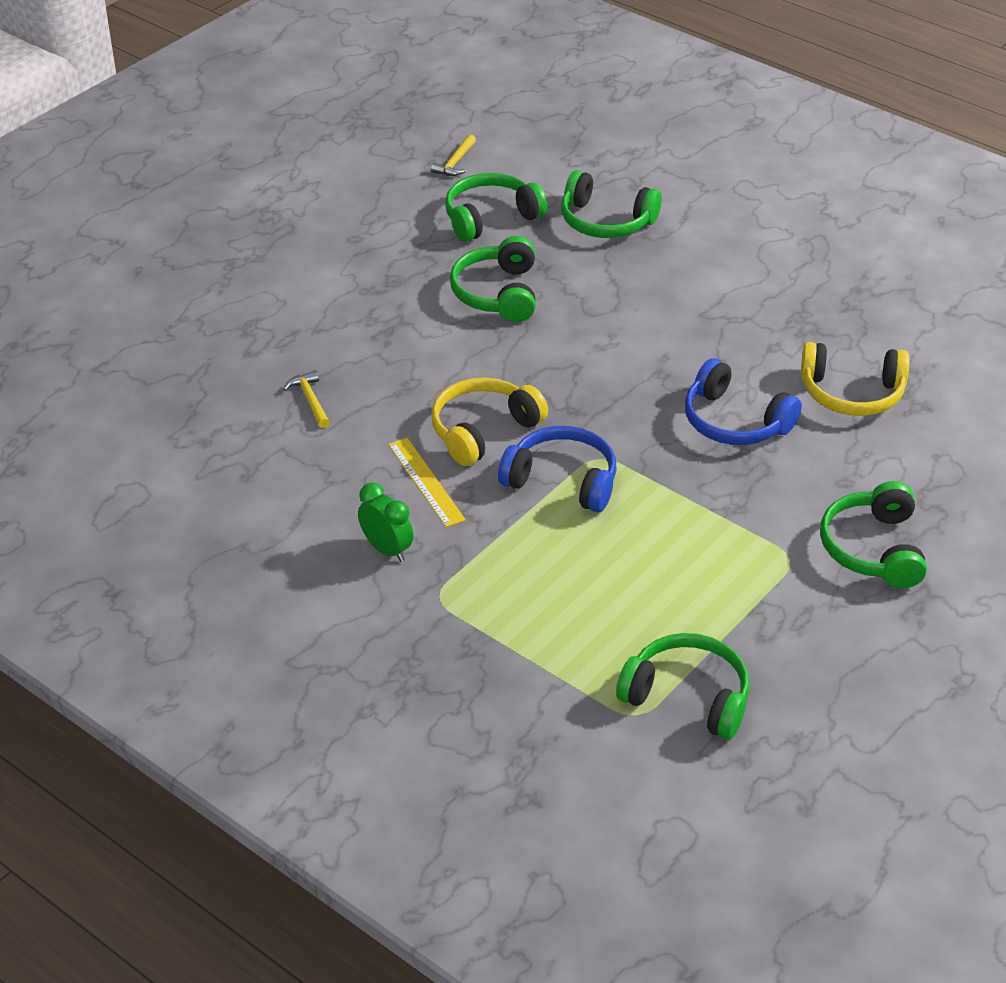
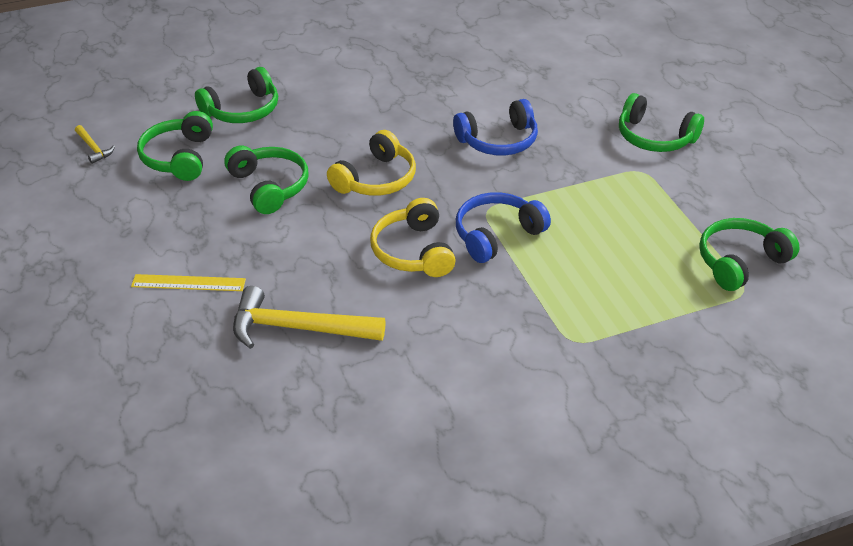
camera: 60 degrees left, 0 degrees up
(310, 400) = (298, 328): yellow hammer -> yellow hammer, size x2.12
(387, 550) = (504, 349): green clock -> none
(426, 481) = (445, 301): yellow ruler -> yellow ruler (188, 283)
(498, 293) = (269, 187): green headphones -> green headphones turned 150 degrees counterclockwise
(852, 393) = (510, 87): yellow headphones -> yellow headphones (376, 179)

